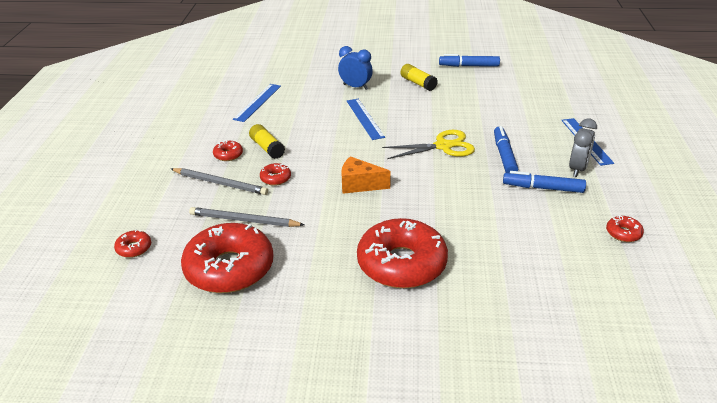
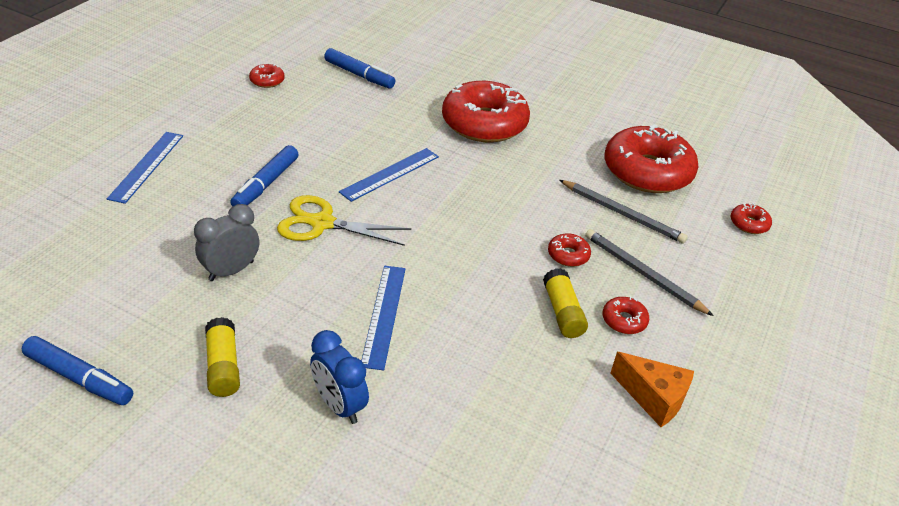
camera: 160 degrees left, 5 degrees up
(257, 102) = (544, 436): blue ruler -> blue ruler (390, 174)
(359, 185) = (469, 209): orange cheese -> orange cheese (653, 398)
(543, 188) = (277, 136): blue marker -> blue marker (359, 75)
(577, 169) = (212, 141): grey clock -> grey clock (231, 271)

